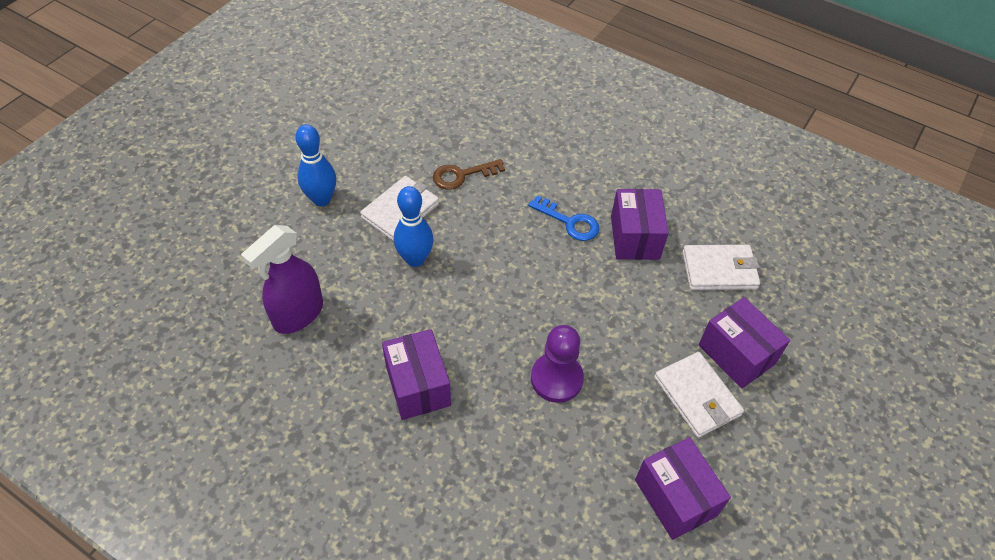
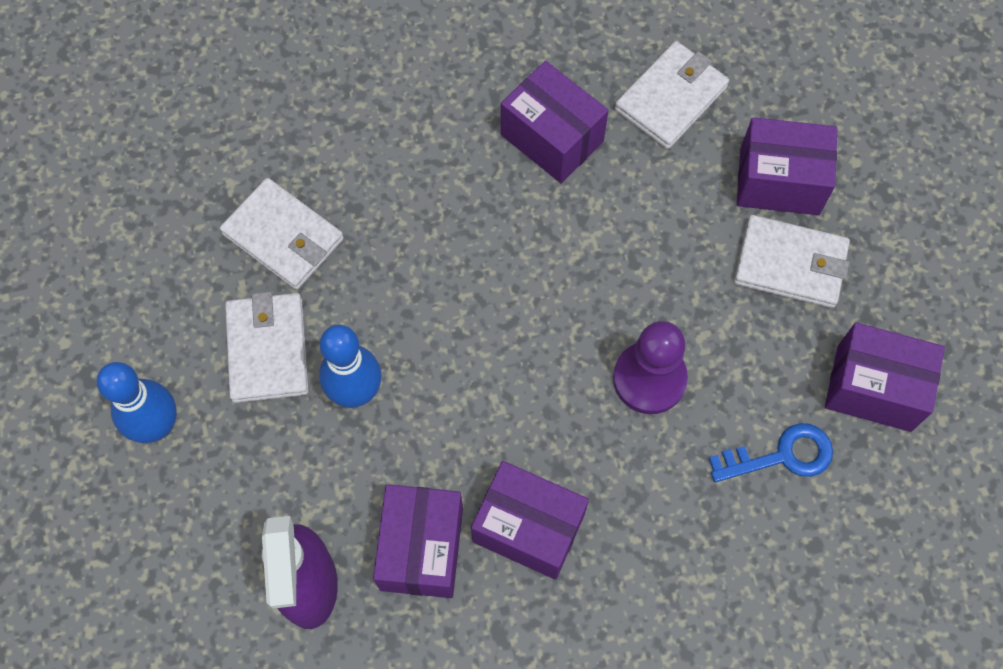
camera: 45 degrees left, 15 degrees up
(361, 347) = (421, 548): none -> purple box
(462, 175) = (283, 237): brown key -> white wallet
(569, 222) = (466, 183): blue key -> blue key (781, 455)

